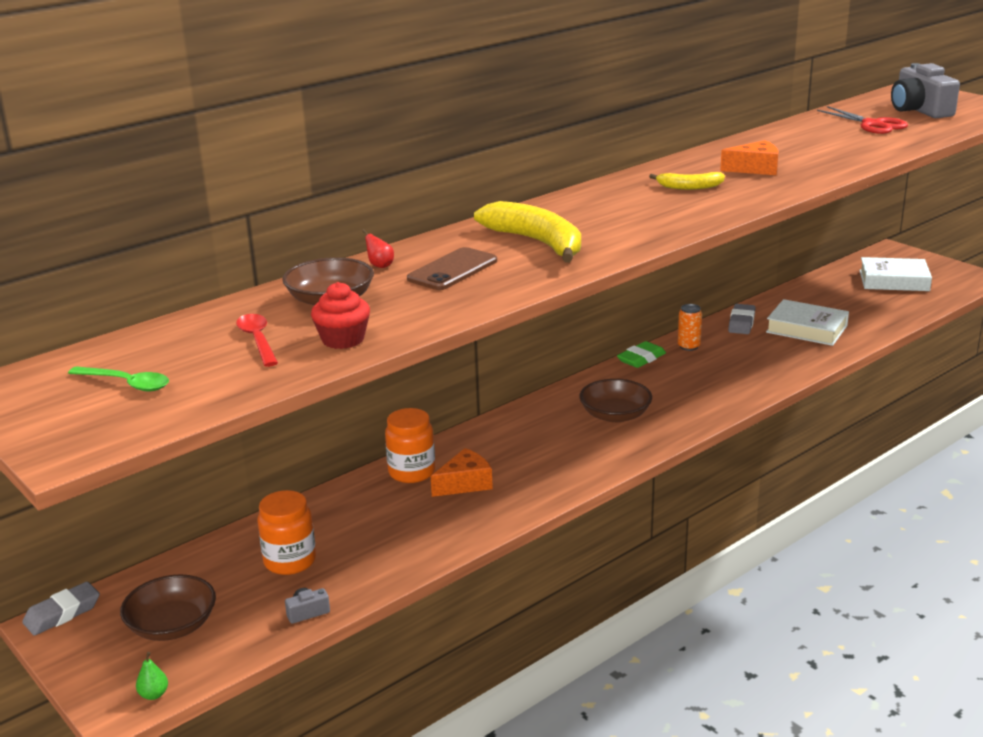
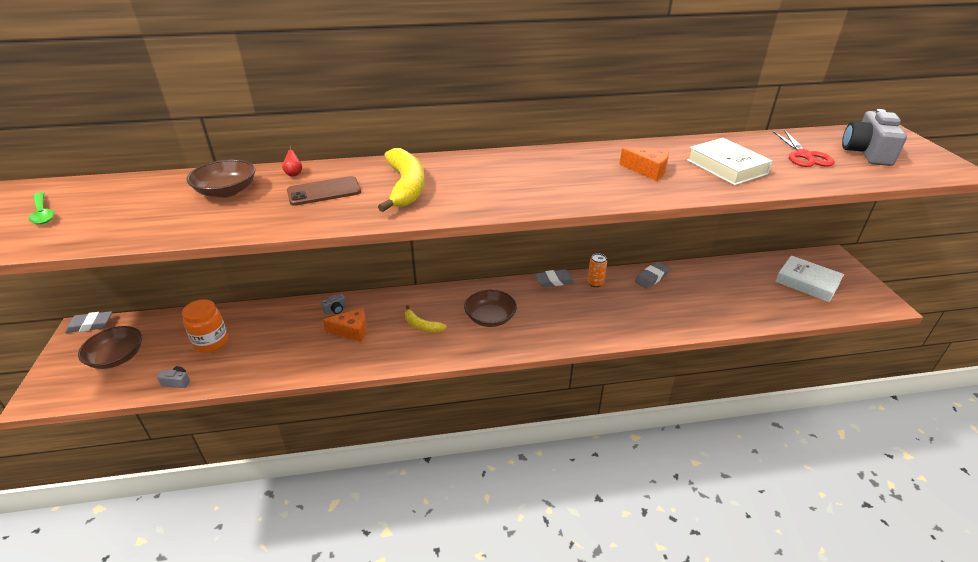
camera: 30 degrees right, 10 degrees up
(154, 694) = (57, 398): green pear -> none
(257, 340) = (145, 207): red spoon -> none
(343, 339) = (181, 224): red cupcake -> none
(411, 472) = (335, 309): orange jar -> grey camera
(641, 359) = (554, 281): green eraser -> grey eraser
(689, 187) = (575, 172): yellow banana -> yellow banana (421, 325)
(806, 329) = (694, 300): white book -> white book (726, 167)

